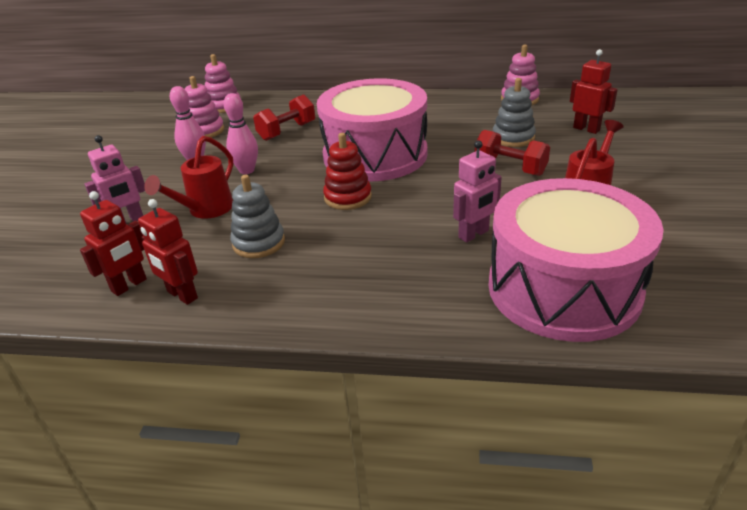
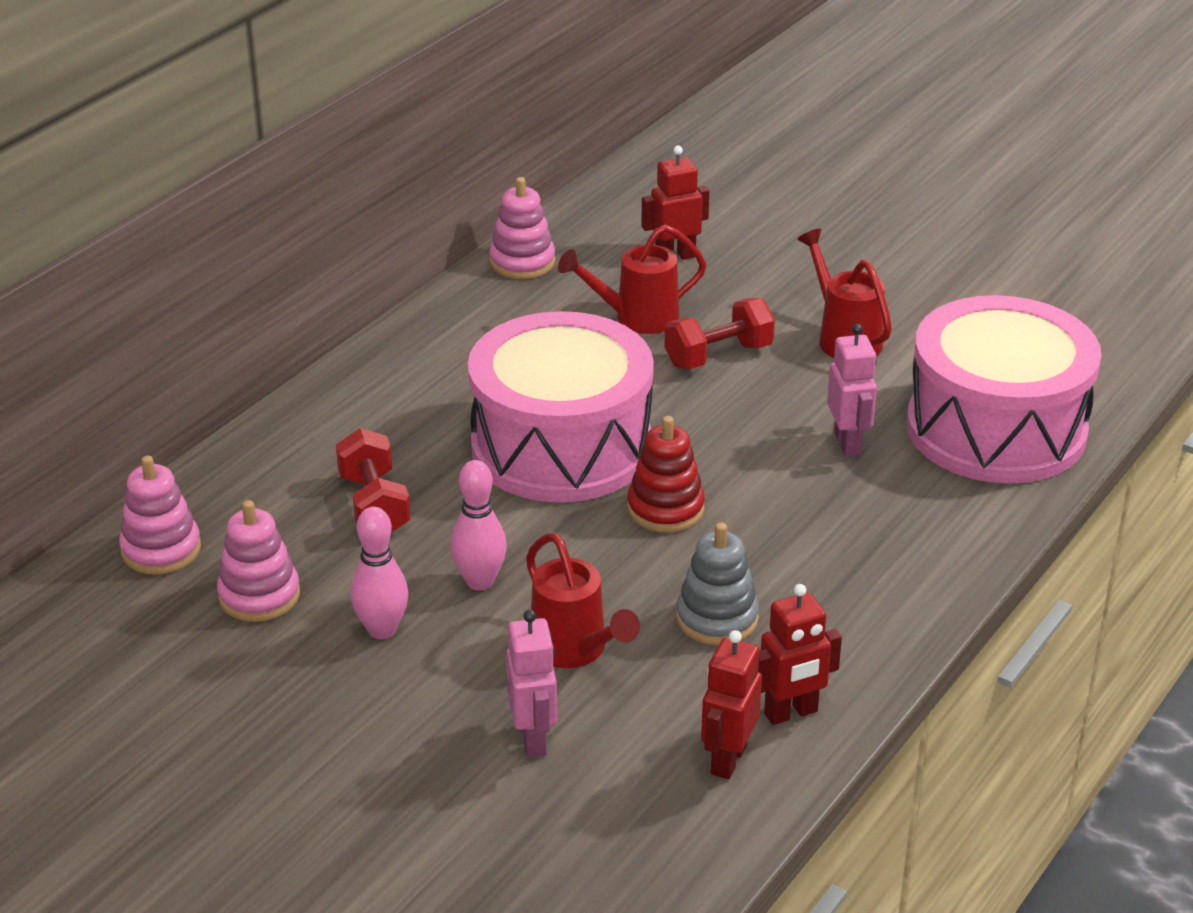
camera: 65 degrees left, 0 degrees up
(129, 285) = (727, 760): red robot -> red robot turned 135 degrees counterclockwise
(513, 138) = (637, 318): grey stacking toy -> red watering can

